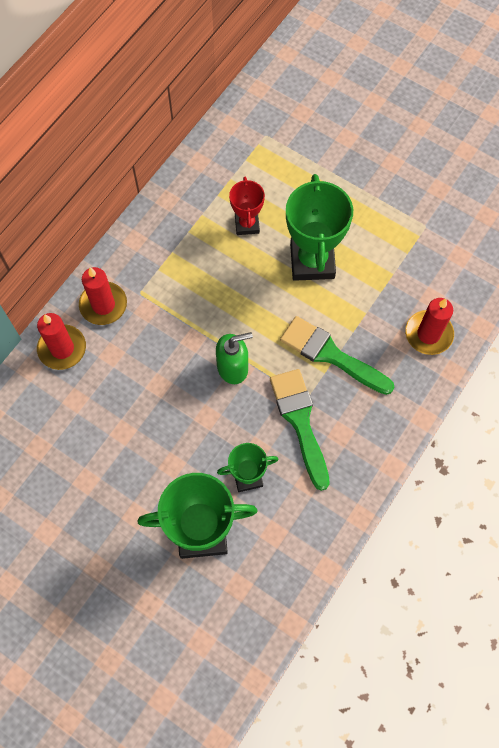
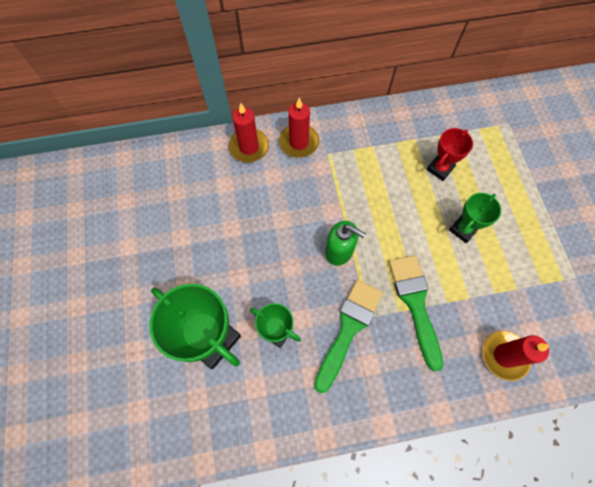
camera: 45 degrees right, 0 degrees up
(312, 261) = (463, 229): green trophy -> green trophy, size x0.56

